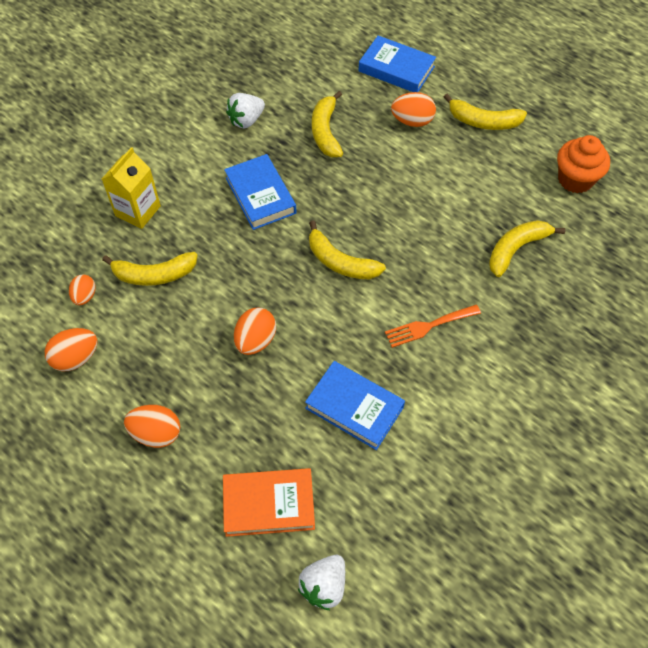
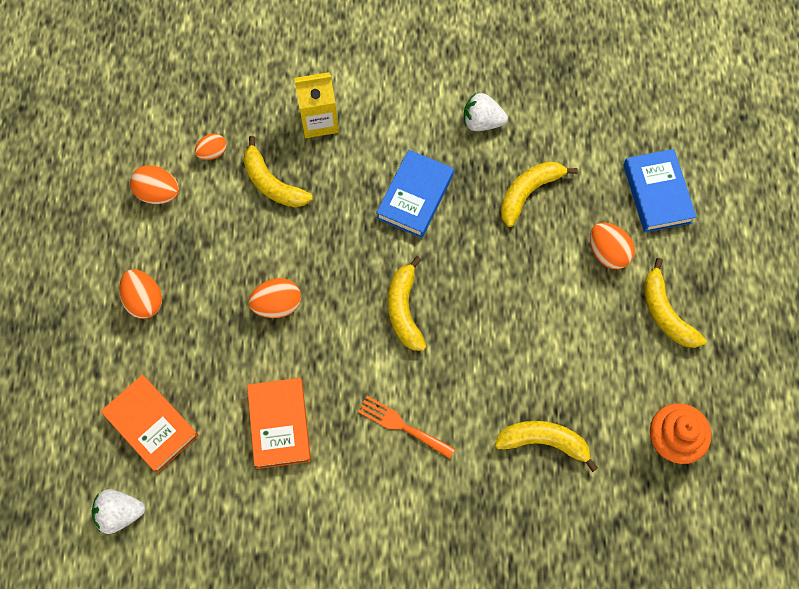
camera: 50 degrees right, 10 degrees up
(354, 408) = (279, 424): blue book -> orange book

